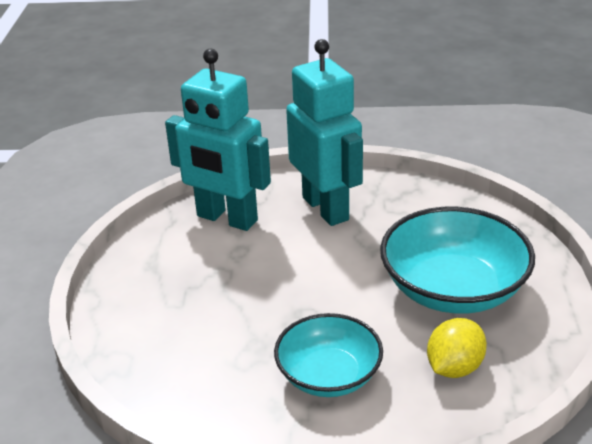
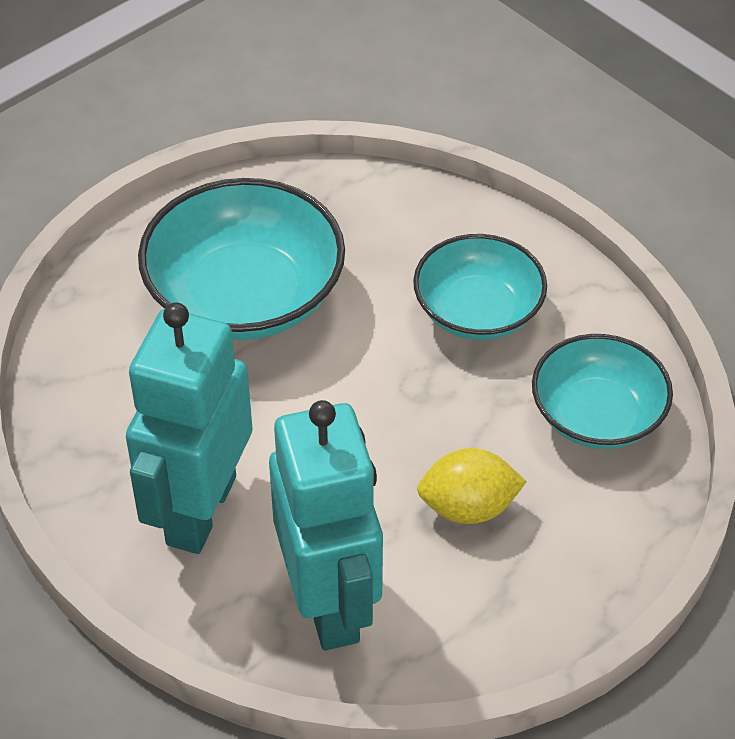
camera: 135 degrees left, 15 degrees up
(192, 372) = (597, 415): none -> turquoise bowl
(454, 367) = (366, 232): yellow lemon -> yellow lemon (468, 507)

